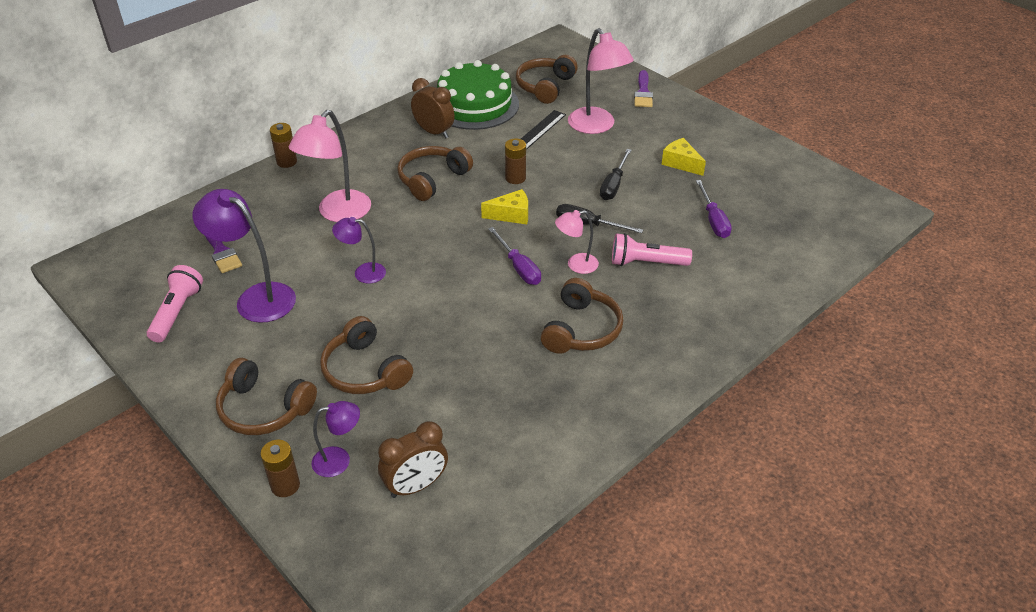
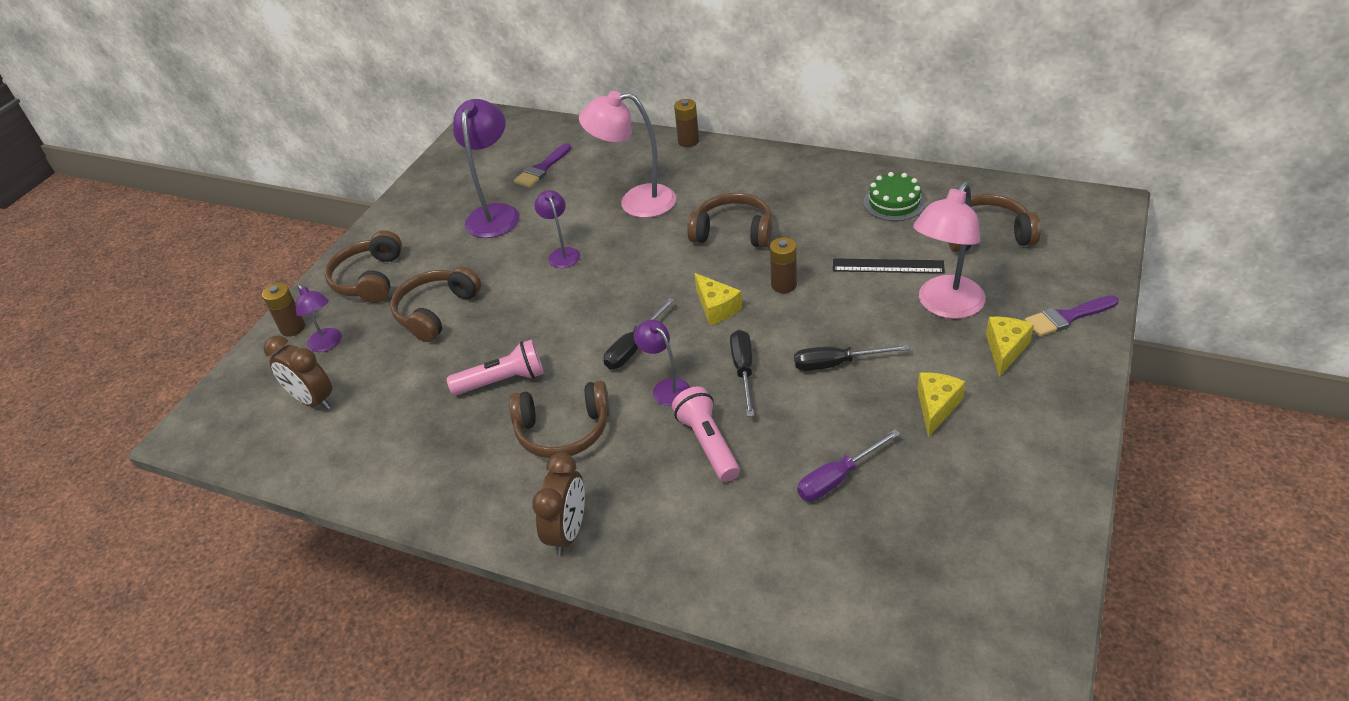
camera: 70 degrees right, 0 degrees up
(177, 312) = (457, 185): pink flashlight -> pink flashlight (503, 381)
(434, 132) = (815, 199): brown clock -> brown clock (568, 532)
(475, 104) = (894, 202): green cake -> green cake, size x0.54
(518, 267) = (634, 347): purple screwdriver -> black screwdriver
(576, 265) = (666, 387): pink lamp -> purple lamp
(652, 122) = (1005, 349): none -> yellow cheese

